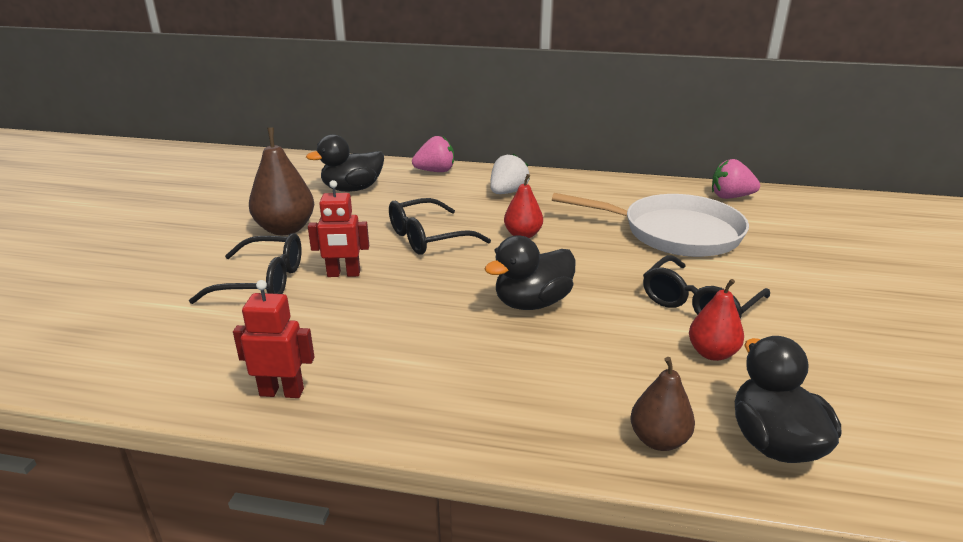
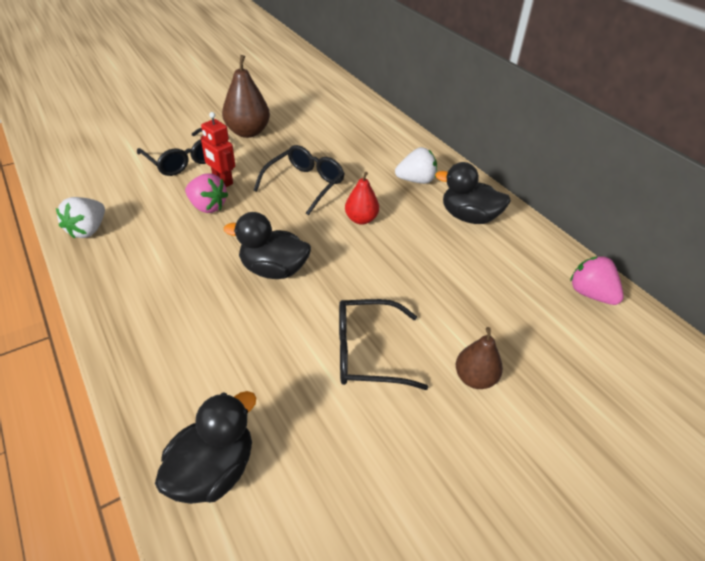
camera: 45 degrees right, 15 degrees up
(282, 392) = (88, 230): red robot -> white strawberry
(352, 189) = (328, 123): black duck -> black duck (469, 217)
(428, 238) = (304, 184): black glasses -> black glasses turned 105 degrees clockwise
(435, 171) = (401, 136): pink strawberry -> pink strawberry (207, 207)
(658, 440) = (166, 405): brown pear -> brown pear (475, 378)
(674, 233) = (469, 290): white pan -> none
(712, 353) = (301, 389): red pear -> none

